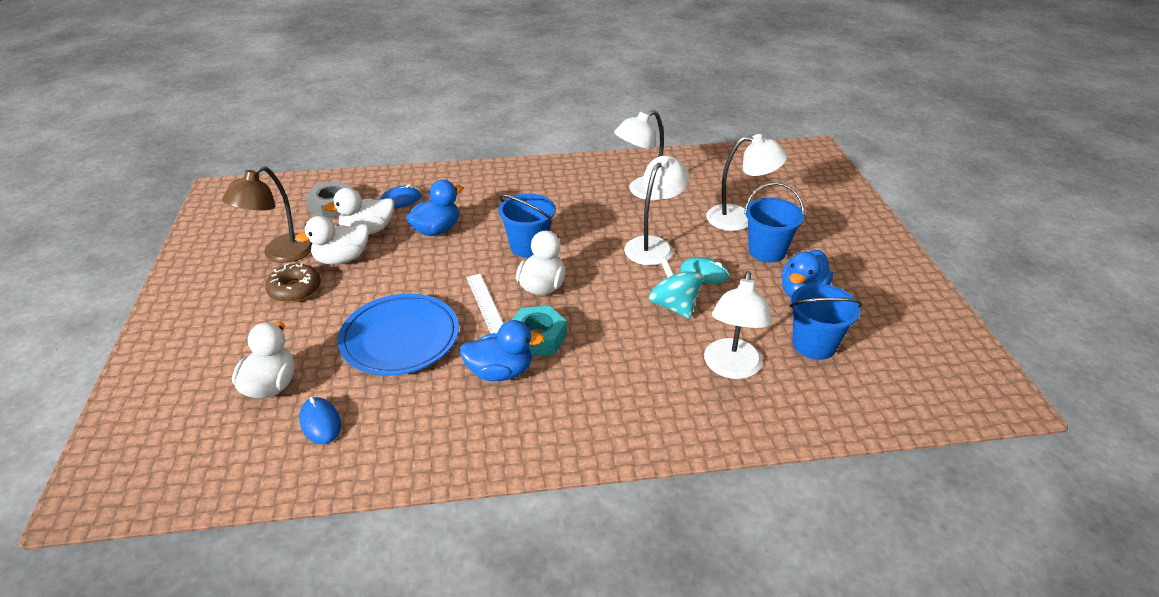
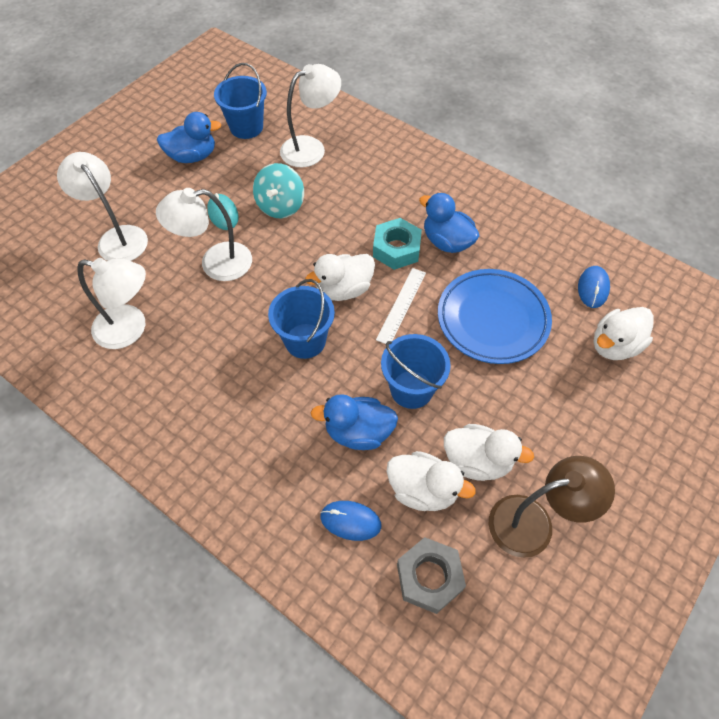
camera: 135 degrees left, 20 degrees up
(295, 289) = (546, 448): brown donut -> none
(767, 251) = (154, 197): blue bucket -> blue bucket (411, 389)

